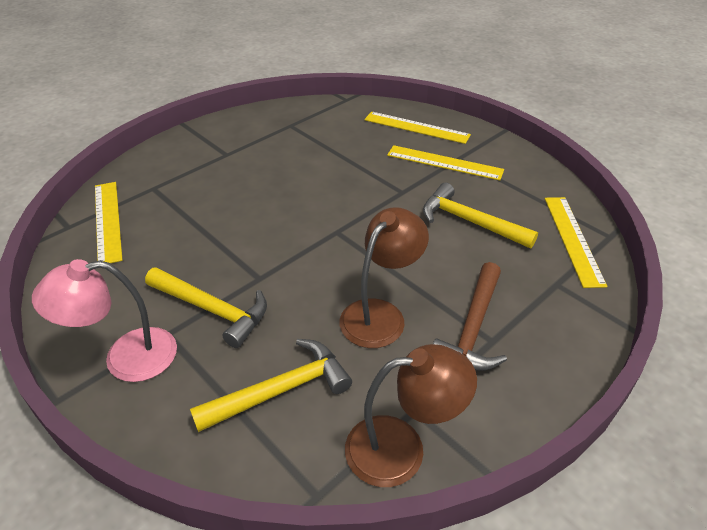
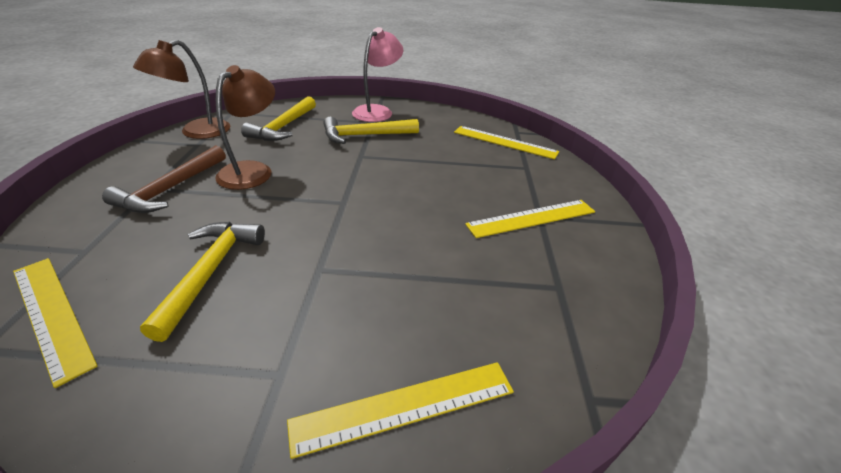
camera: 135 degrees right, 5 degrees down
(380, 314) = (252, 170): brown lamp -> brown lamp turned 150 degrees counterclockwise
(444, 162) = (297, 348): yellow ruler -> yellow ruler (531, 218)
(470, 222) = (210, 272): yellow hammer -> yellow hammer turned 75 degrees counterclockwise
(472, 328) = (171, 189): brown hammer -> brown hammer turned 135 degrees counterclockwise

